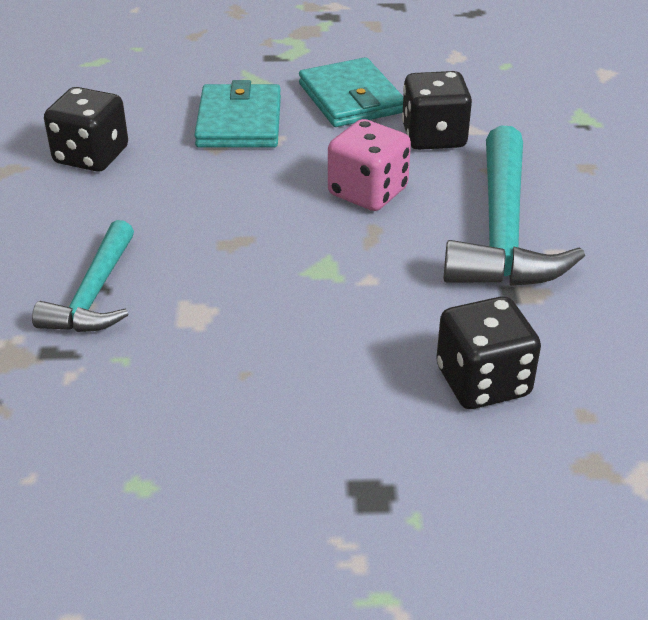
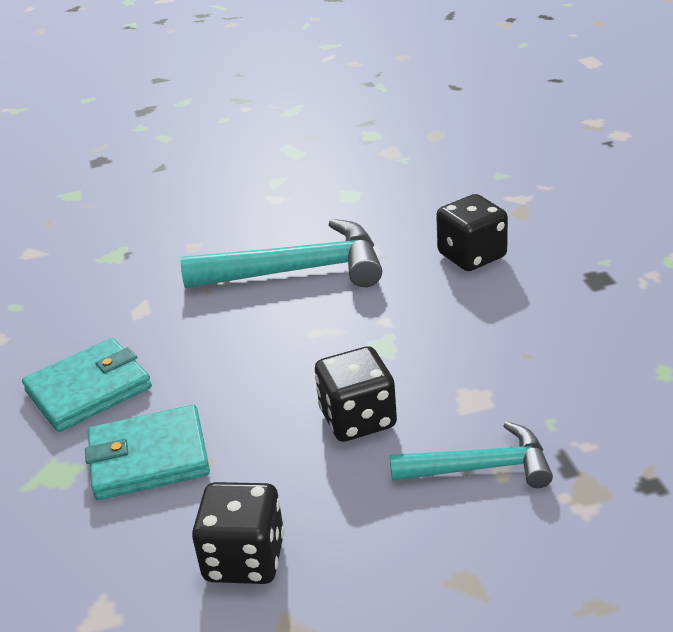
camera: 100 degrees left, 5 degrees down
(368, 192) = (261, 345): pink dice -> none
(433, 137) = (159, 326): black dice -> black dice (358, 419)

